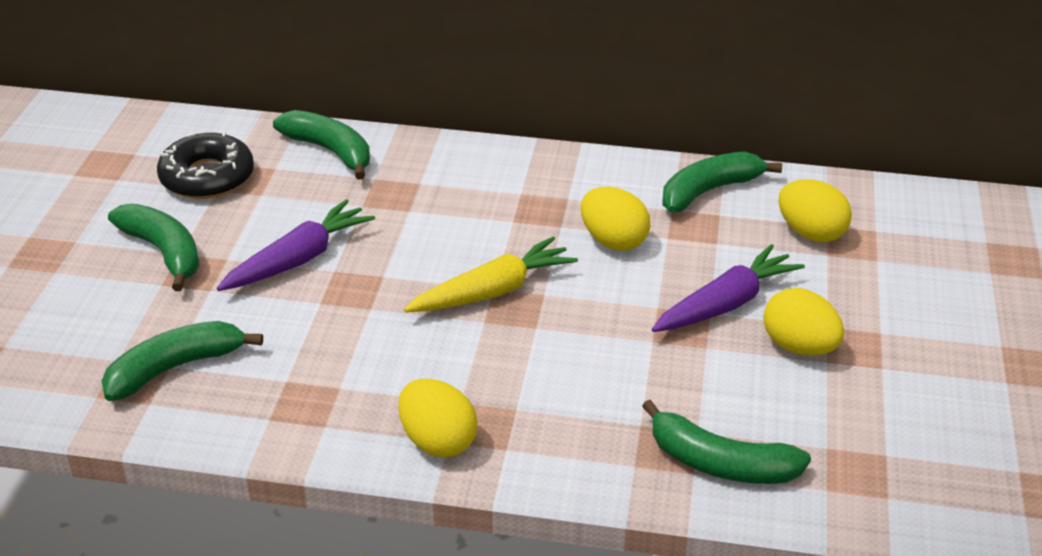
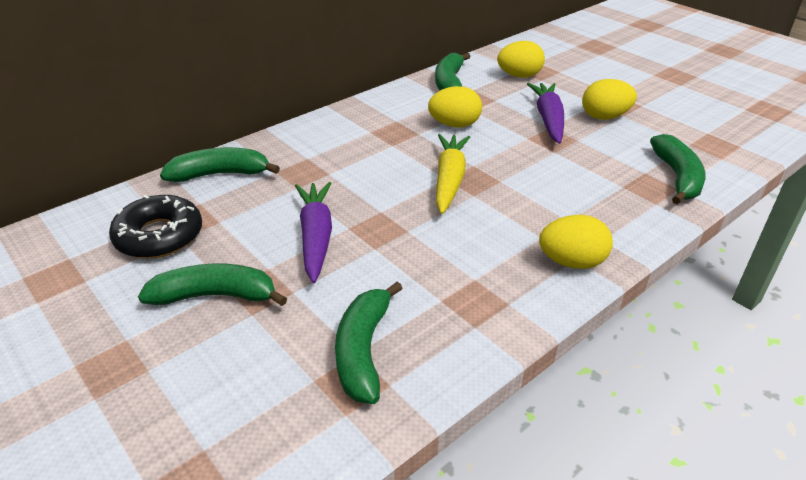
camera: 50 degrees left, 0 degrees up
(720, 463) = (677, 177): green banana -> green banana turned 60 degrees counterclockwise

